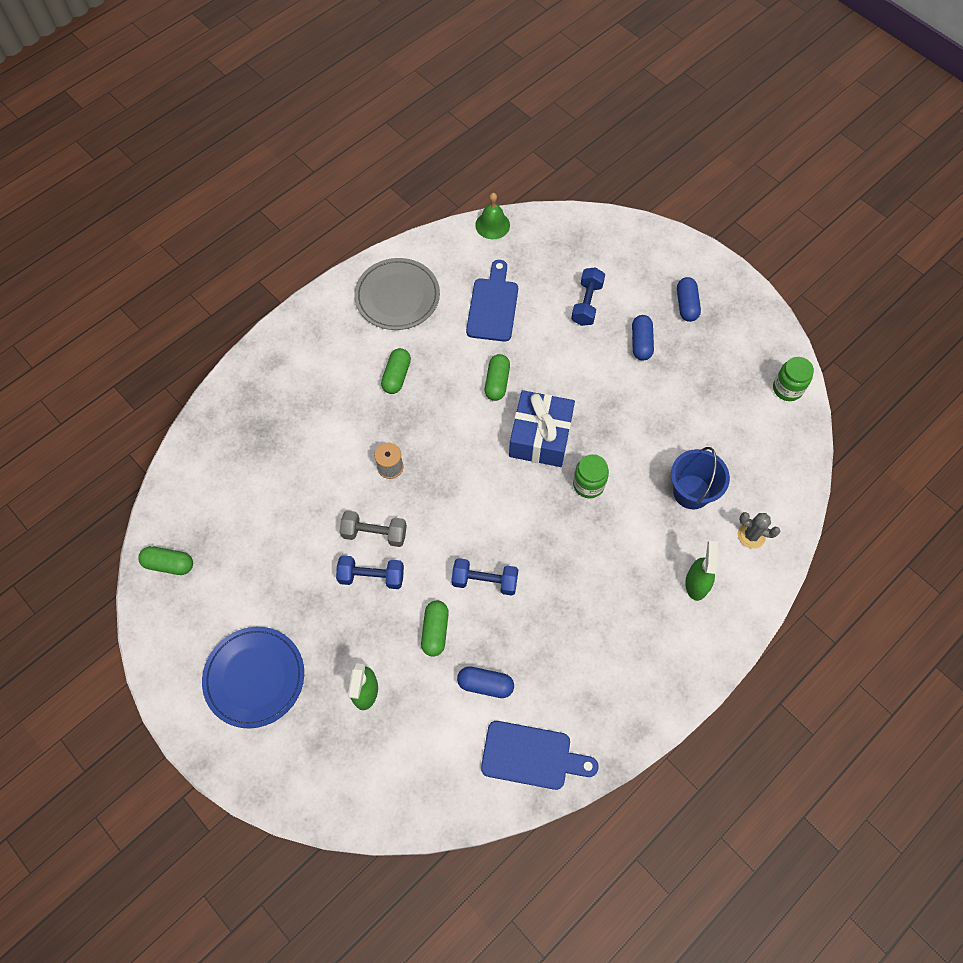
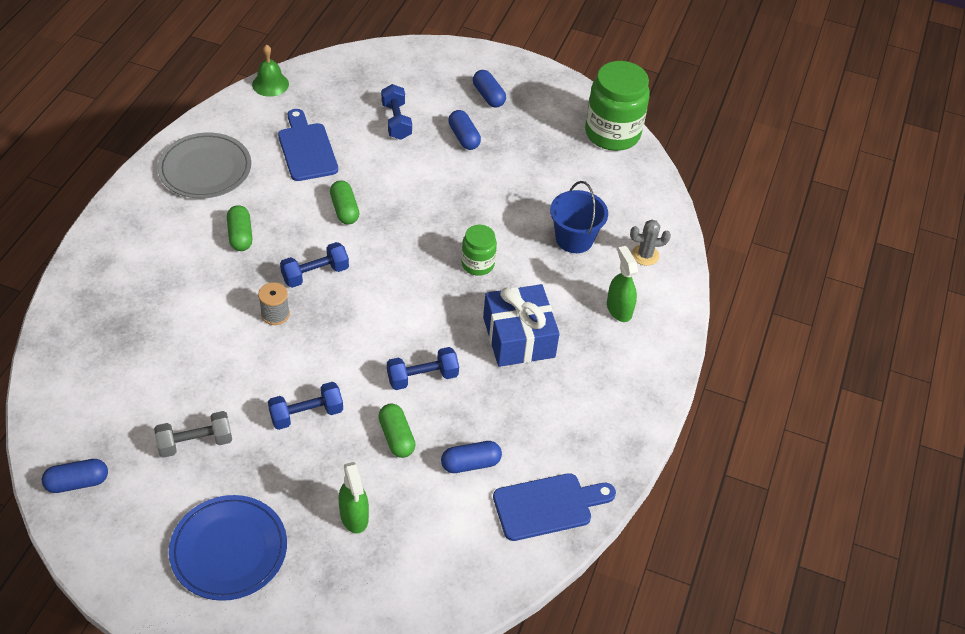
camera: 30 degrees left, 15 degrees down
(169, 564) = (77, 482): green capsule -> blue capsule
(374, 533) = (289, 376): grey dumbbell -> grey dumbbell (195, 443)
(441, 439) = (315, 274): none -> blue dumbbell
(540, 436) = (411, 240): blue gift -> blue gift (518, 337)
(787, 388) = (612, 133): green jar -> green jar, size x1.87

